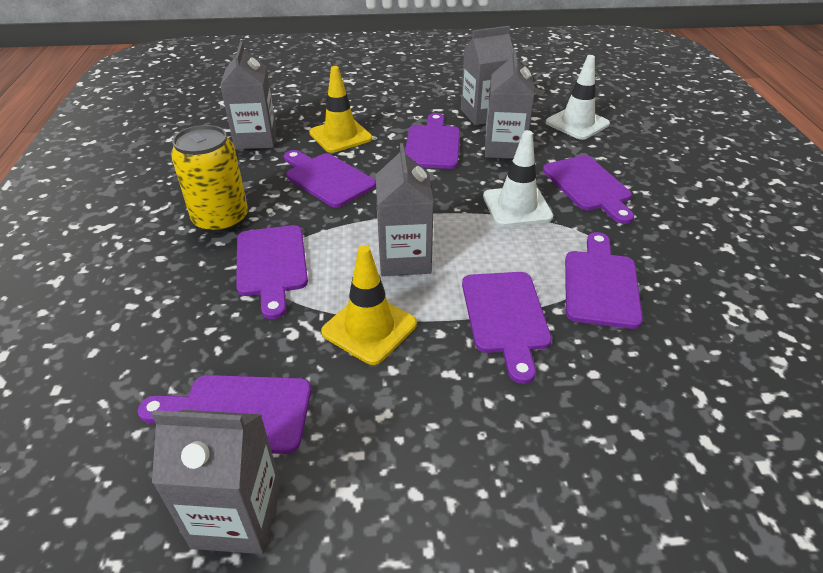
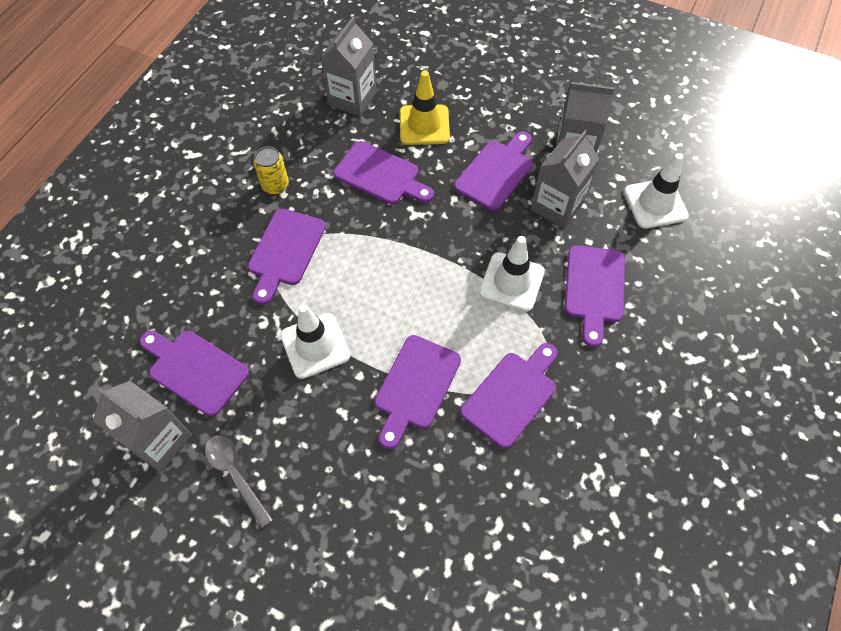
camera: 30 degrees right, 20 degrees up
(221, 219) = (275, 185): yellow can -> yellow can, size x0.58
(327, 178) = (380, 175): purple cutting board -> purple cutting board turned 135 degrees clockwise
(369, 328) = (315, 345): yellow traffic cone -> white traffic cone
(373, 500) = (235, 474): none -> grey spoon
(404, 259) = (382, 293): grey carton -> none

